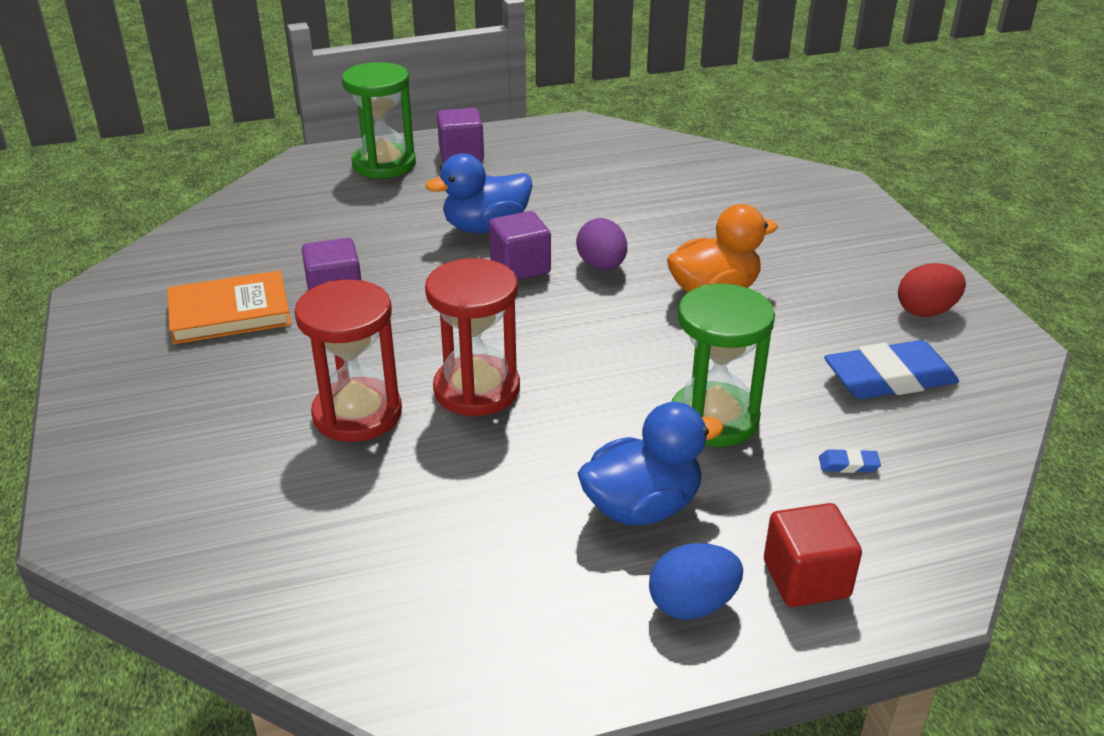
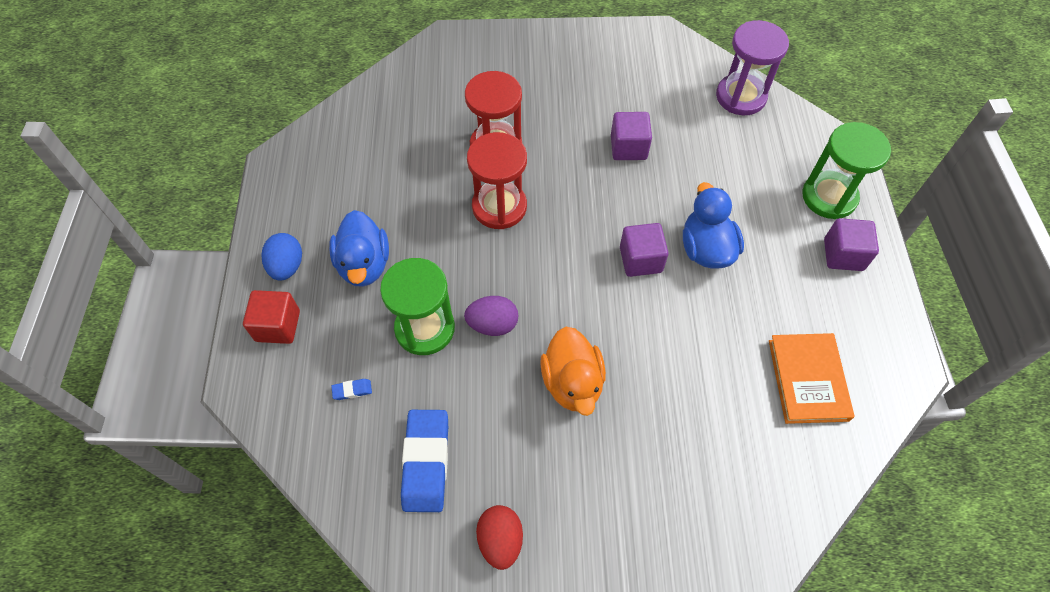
camera: 105 degrees right, 25 degrees up
(228, 223) = (741, 96): none -> purple hourglass
(230, 313) = (620, 94): orange book -> orange book (807, 380)
(601, 266) = (629, 314): purple egg -> purple egg (492, 324)
(848, 465) = (352, 390): blue eraser -> blue eraser turned 60 degrees clockwise

